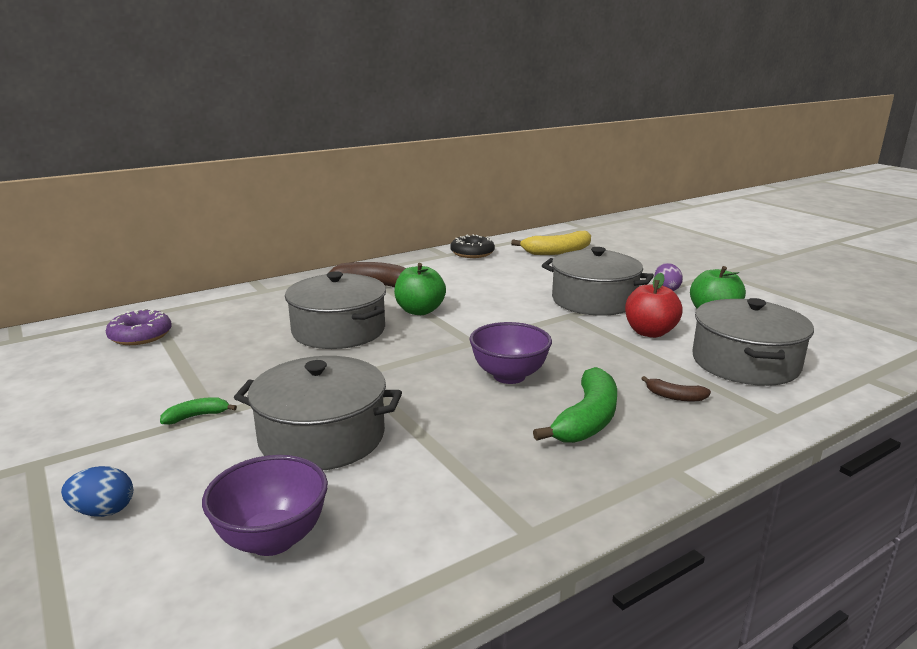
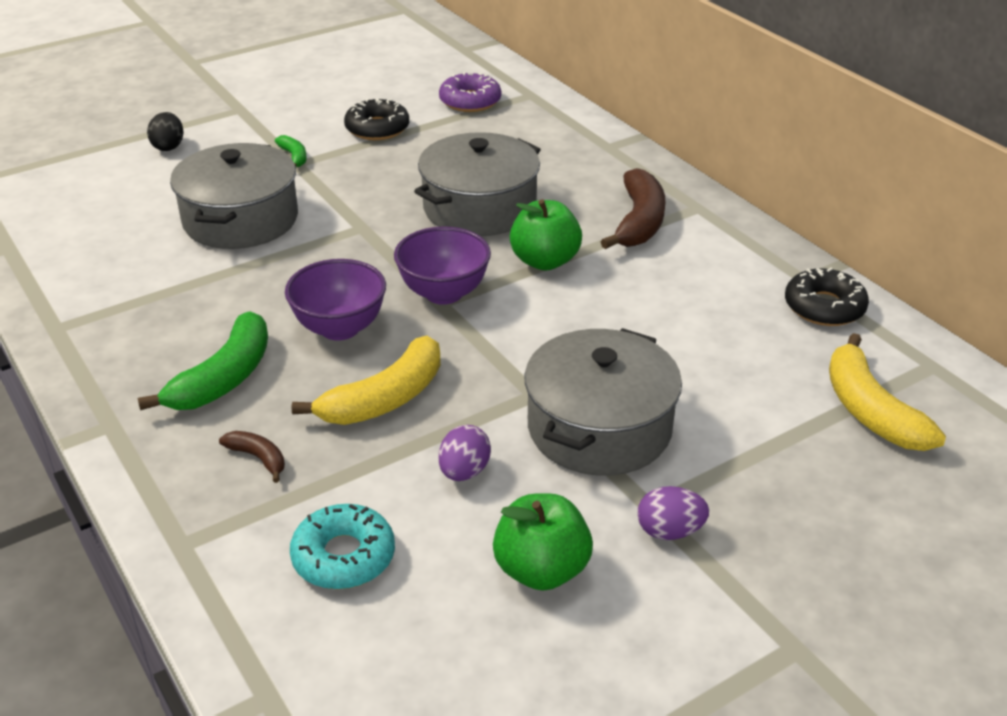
camera: 90 degrees right, 15 degrees up
(103, 511) = (168, 146): blue egg -> black egg
(163, 375) = (377, 128): none -> black donut
(272, 539) = (106, 213): purple bowl -> purple bowl (443, 293)
(587, 419) = (224, 378): green banana -> green banana turned 90 degrees counterclockwise
(590, 356) = (385, 399): none -> yellow banana
(650, 332) = (464, 472): red apple -> purple egg
(675, 397) = (258, 458): brown banana -> brown banana turned 105 degrees clockwise
(745, 363) = (343, 556): grey pot -> turquoise donut

